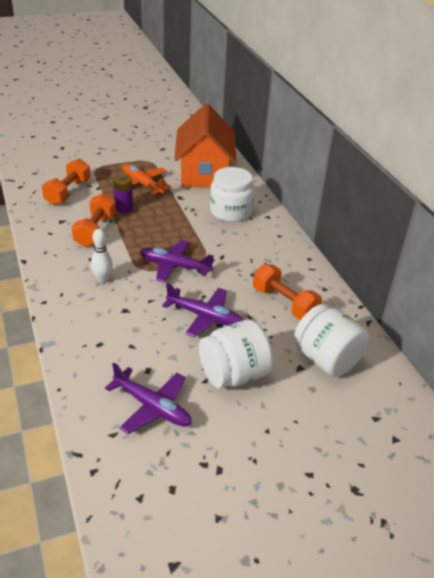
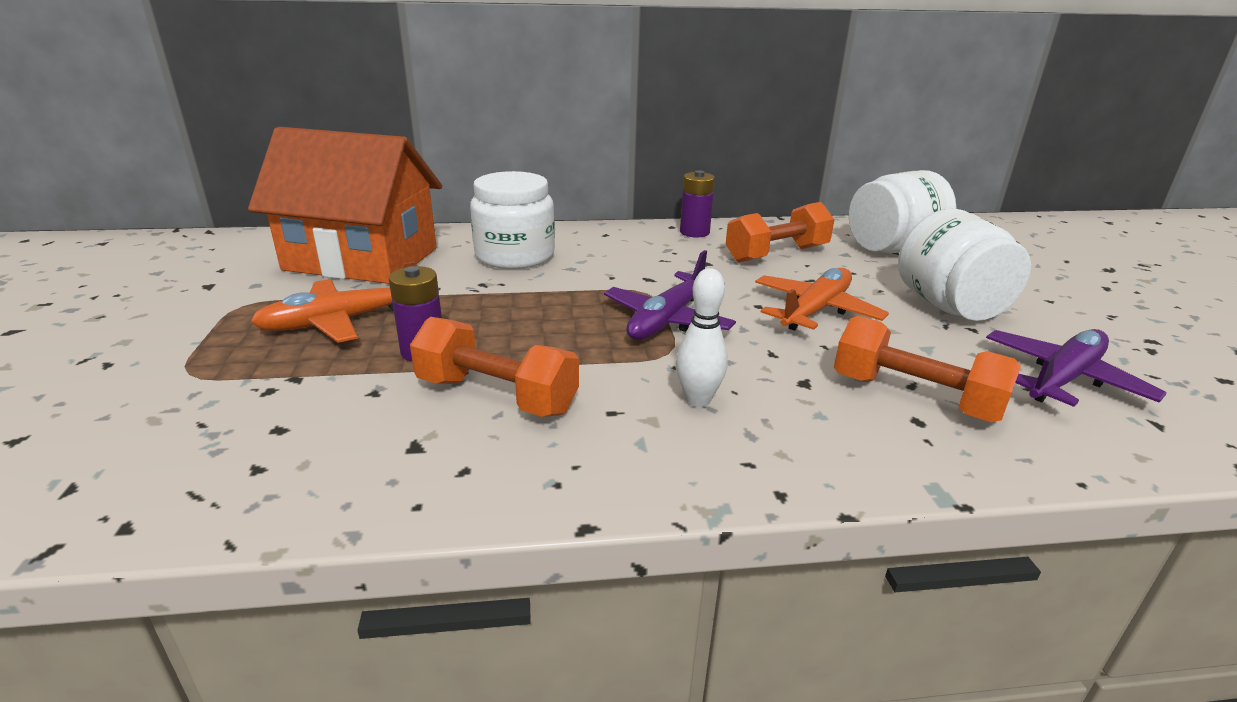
camera: 75 degrees left, 10 degrees down
(68, 192) = (270, 426): orange dumbbell -> orange dumbbell (914, 397)
(204, 316) = (815, 311): purple plane -> orange plane
(303, 268) = (694, 232): none -> purple battery

